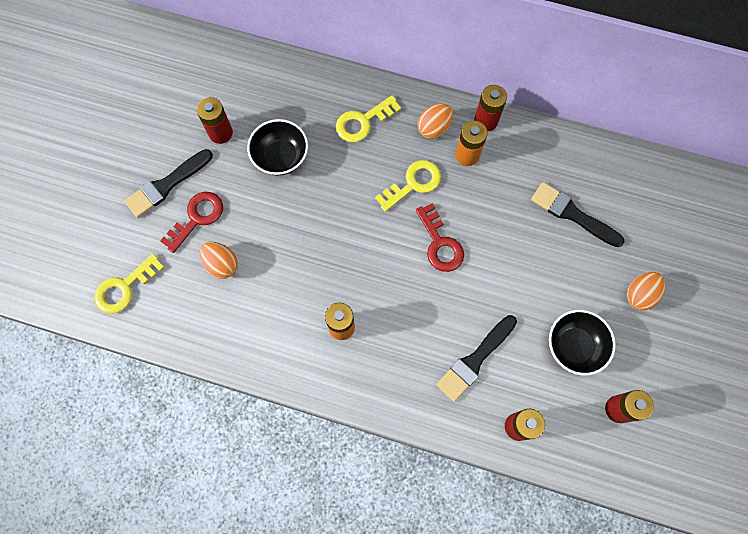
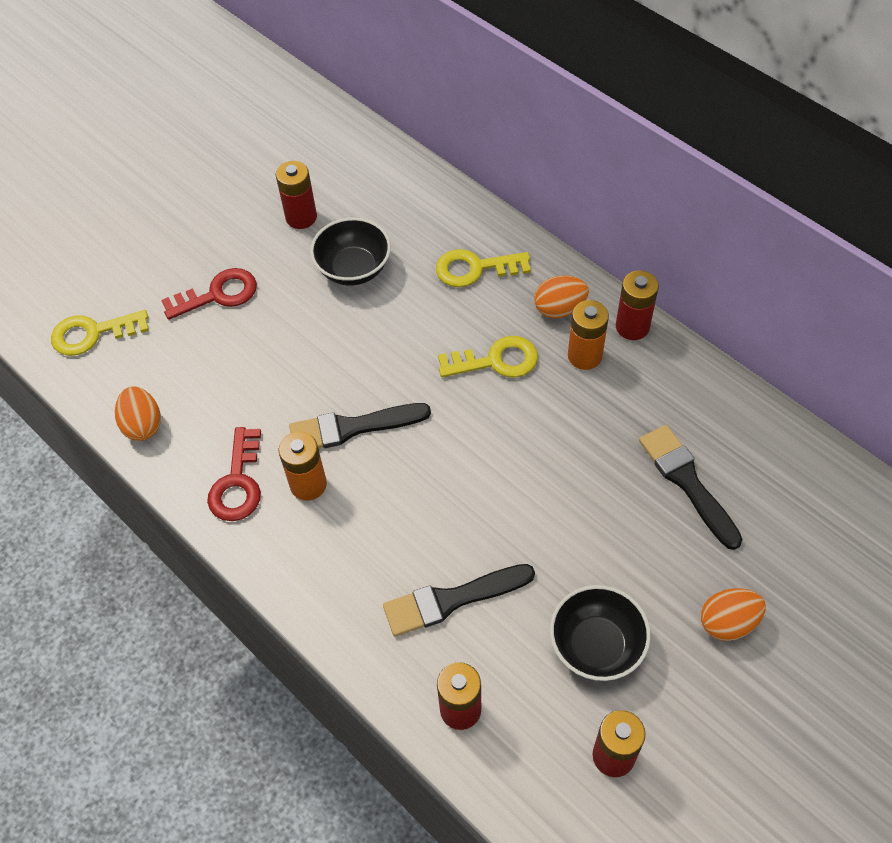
camera: 30 degrees right, 15 degrees down
(166, 185) = (207, 247): black brush -> black brush (352, 428)
(221, 264) = (213, 354): orange egg -> orange egg (143, 425)
(440, 244) = (489, 443): red key -> red key (238, 483)

